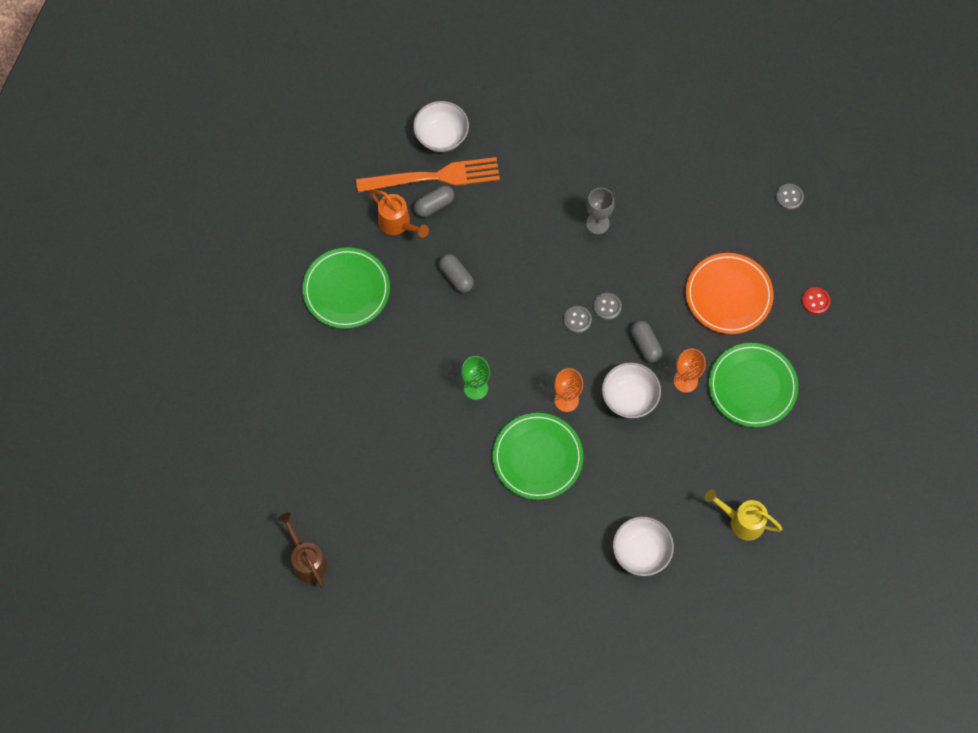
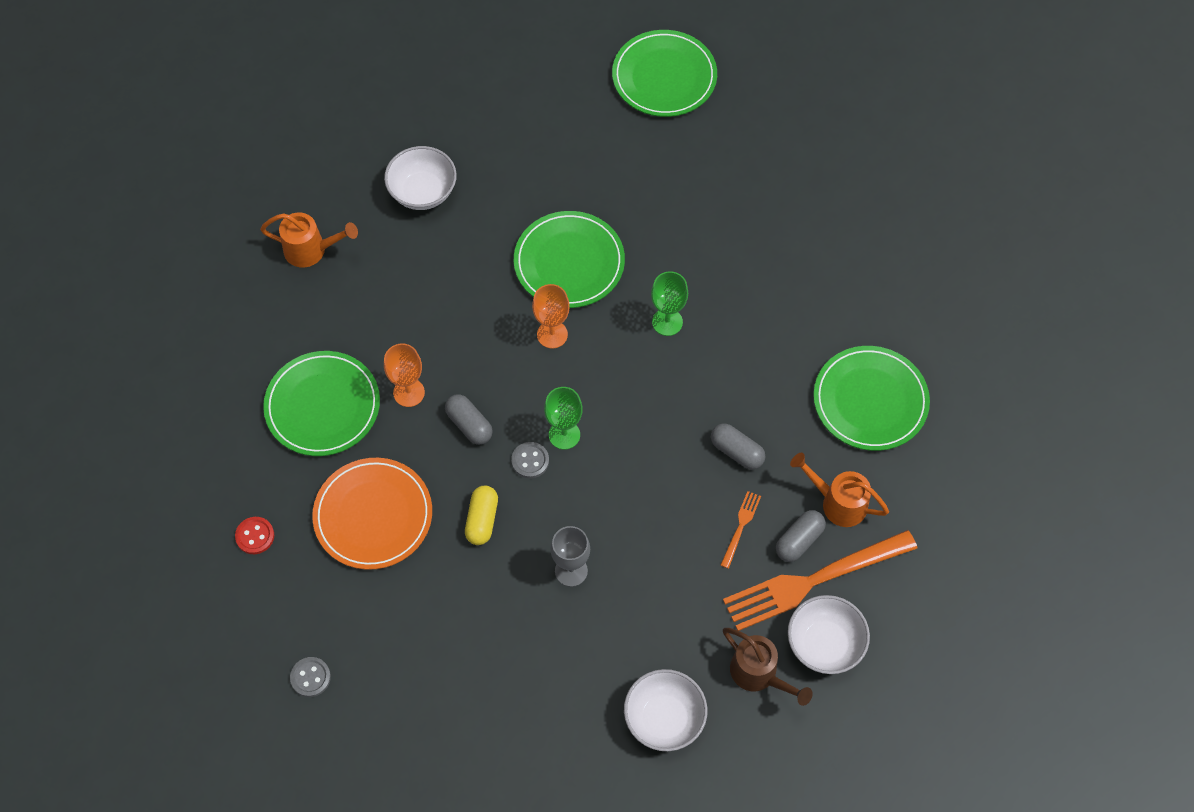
camera: 165 degrees right, 5 degrees down
(307, 560) = (794, 100): brown watering can -> brown watering can (759, 674)
(409, 613) = (664, 77): none -> green plate
(471, 224) = (741, 526): none -> orange fork
(577, 320) = (564, 435): grey button -> green goblet
(629, 398) = (475, 355): white bowl -> white bowl (664, 718)
(651, 273) = (482, 520): none -> yellow capsule
(741, 521) = (311, 250): yellow watering can -> orange watering can

